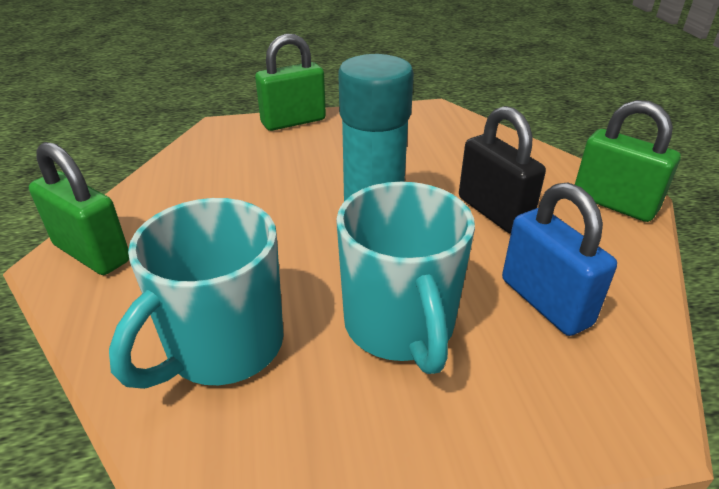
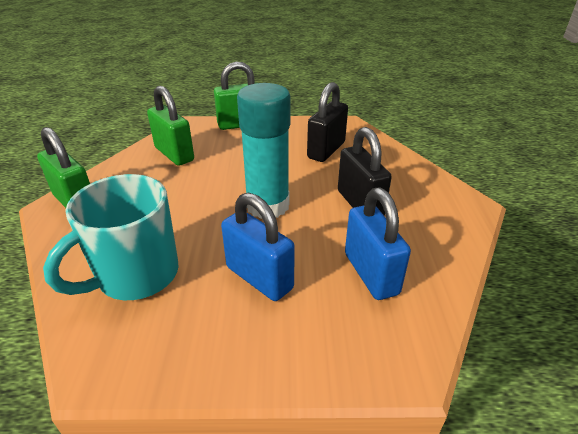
camera: 10 degrees right, 0 degrees up
(400, 326) = (259, 277): turquoise mug -> blue padlock
(422, 146) = (326, 150): none -> black padlock
(613, 203) = (455, 207): green padlock -> green padlock (174, 154)

